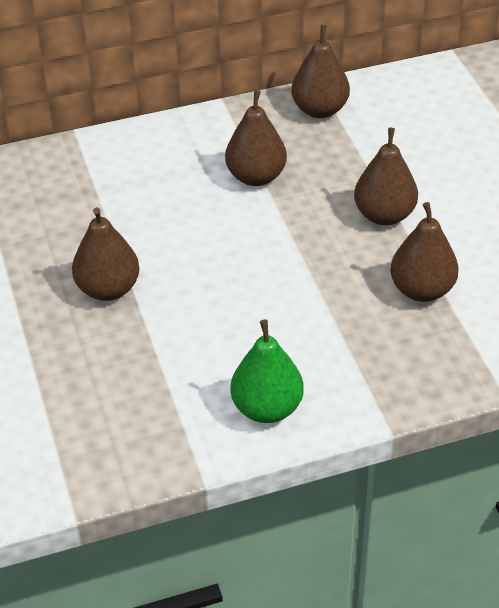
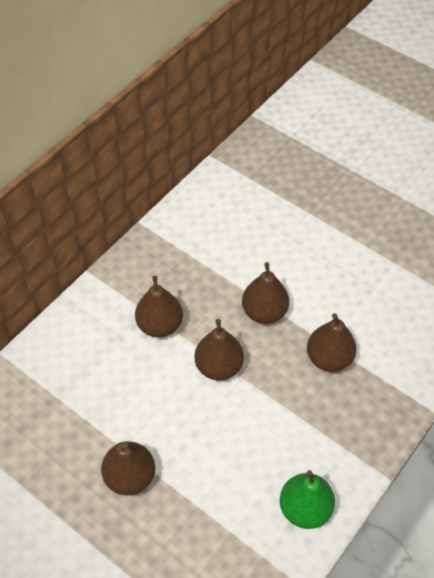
camera: 35 degrees left, 10 degrees up
(320, 110) = (161, 247): brown pear -> brown pear (219, 366)

